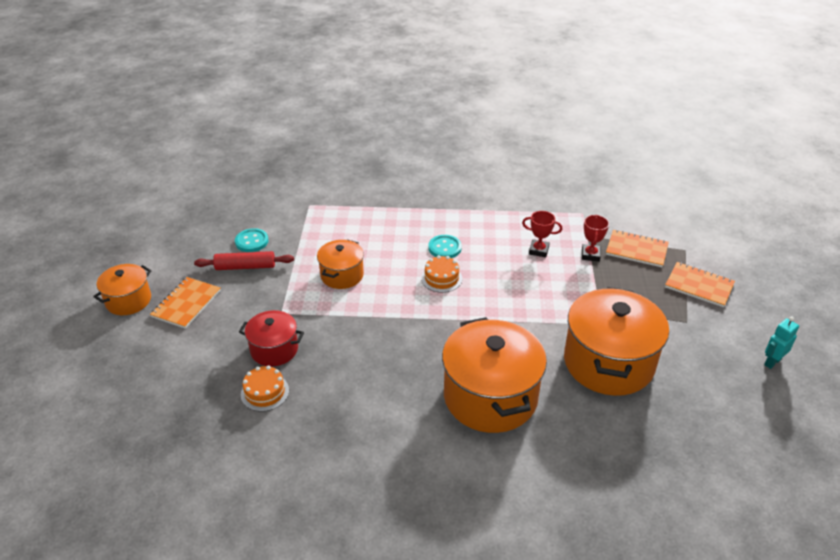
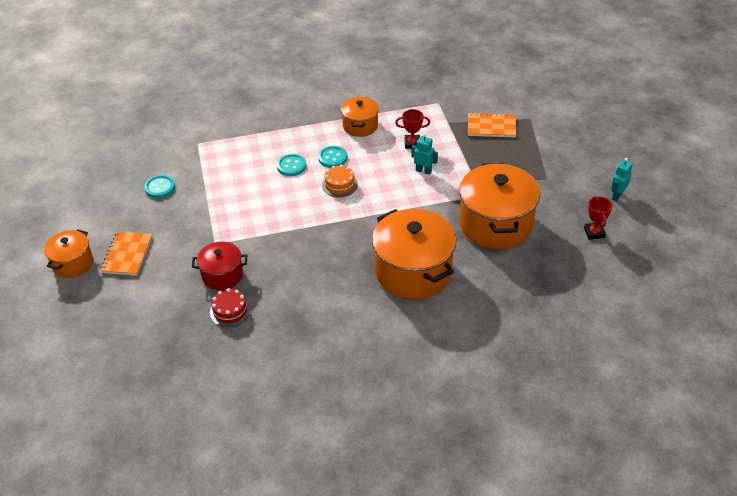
camera: 15 degrees left, 5 degrees up
(245, 267) = (164, 211): red rolling pin -> none
(265, 392) = (230, 311): orange cake -> red cake
(342, 275) = (253, 200): orange pot -> orange pot (360, 126)
(397, 247) = (291, 166): none -> turquoise button
(541, 283) = (423, 171): none -> turquoise robot
(590, 255) = (455, 138): red trophy -> red trophy (594, 232)
(699, 286) = (548, 146): orange notebook -> none

